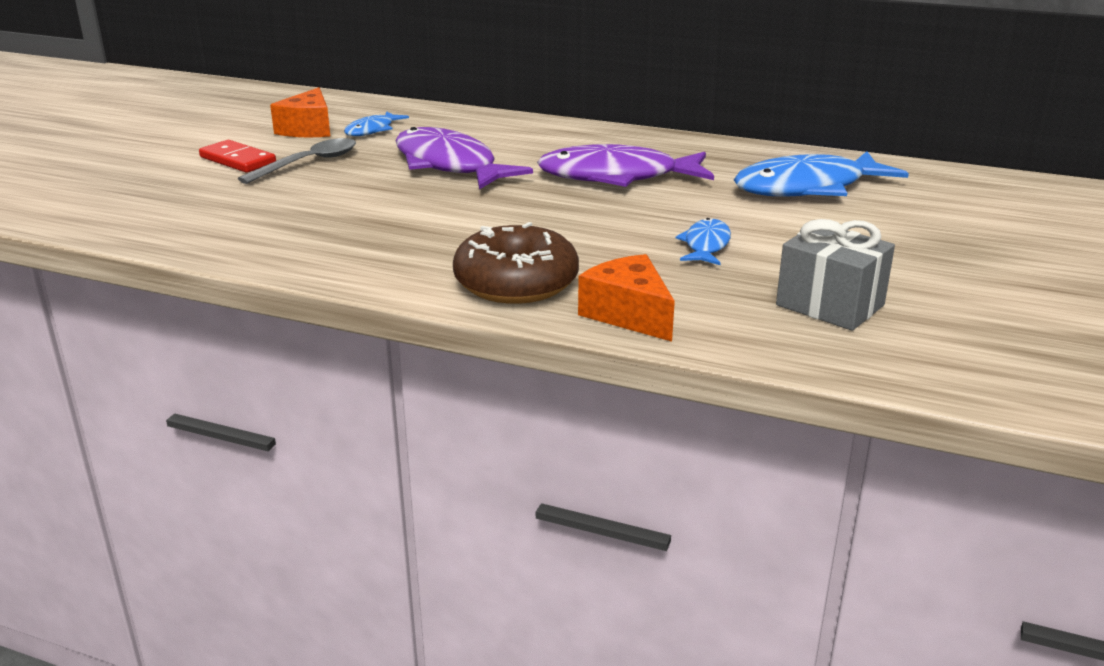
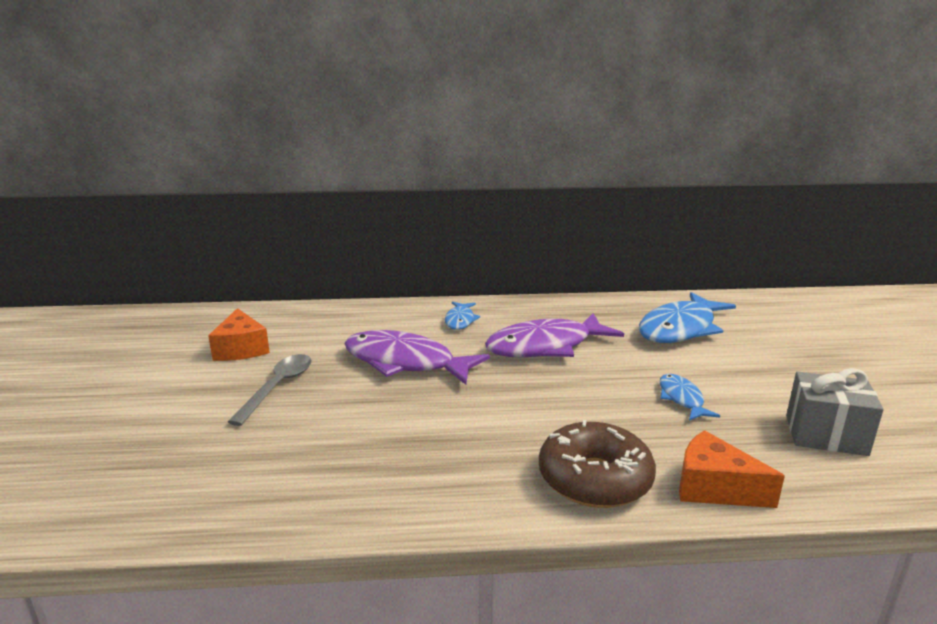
camera: 25 degrees left, 5 degrees down
(237, 160) = (204, 398): red domino -> none
(372, 130) = (302, 339): blue fish -> blue fish (460, 320)

